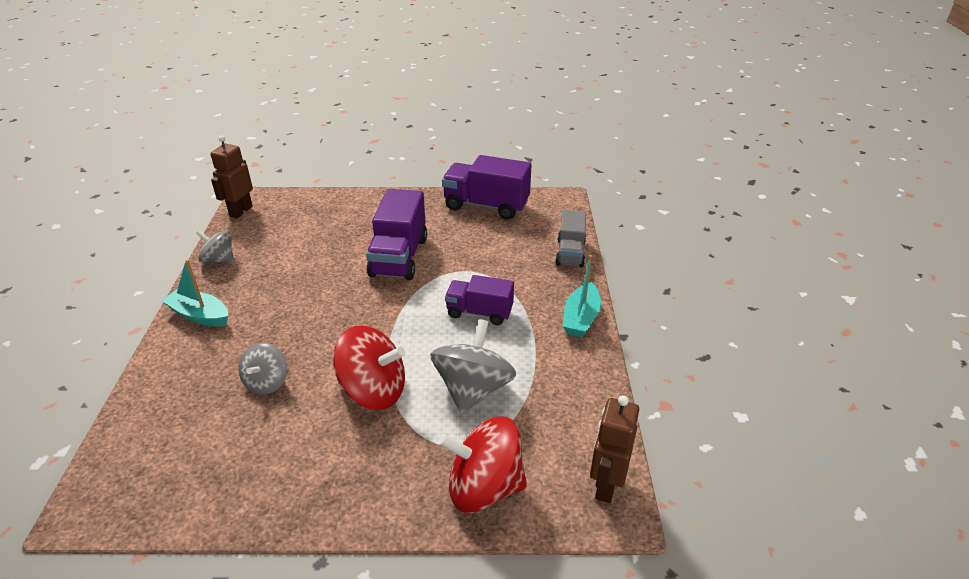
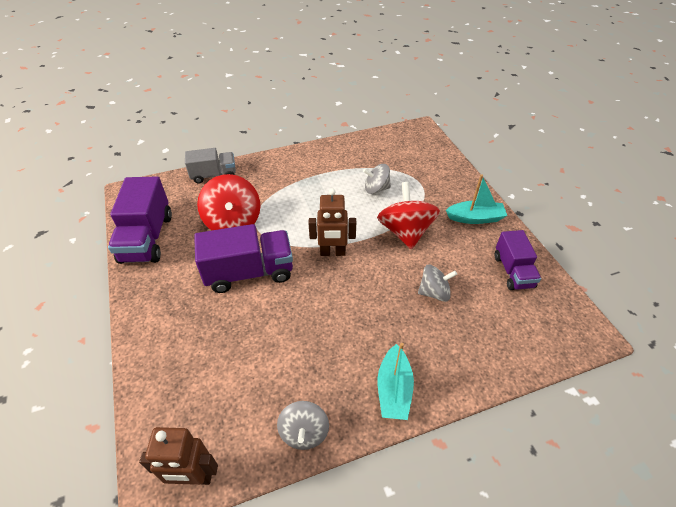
camera: 110 degrees left, 10 degrees up
(473, 389) = (376, 189): grey spinning top -> grey spinning top, size x0.60
(479, 312) = (303, 204): purple truck -> purple truck (513, 271)
(484, 487) = (438, 168): red spinning top -> red spinning top (233, 222)
(581, 318) = (289, 158): turquoise boat -> turquoise boat (475, 218)
(606, 485) = (408, 133): brown robot -> brown robot (332, 252)

